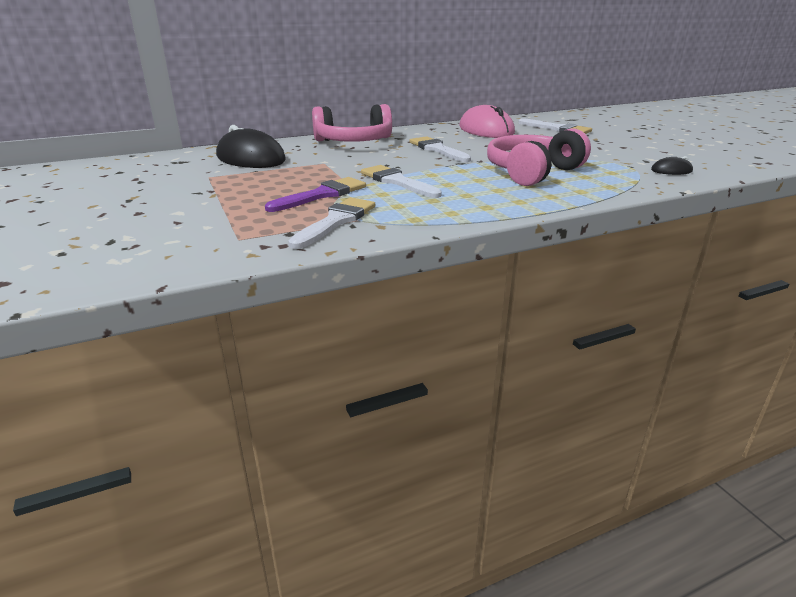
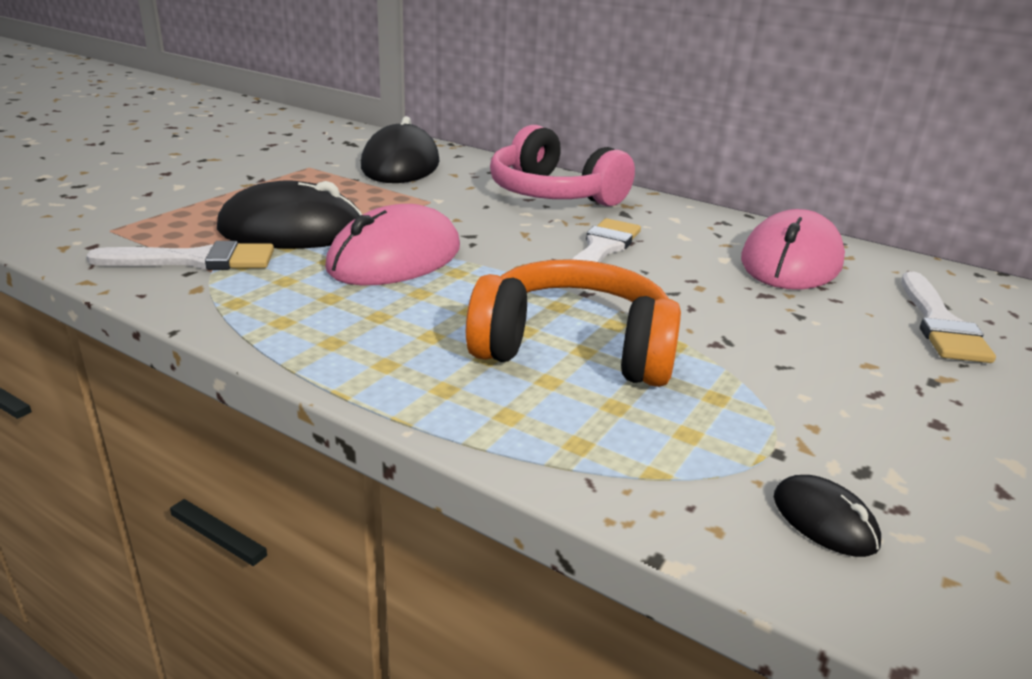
camera: 55 degrees right, 0 degrees up
(322, 195) = (292, 230): purple brush -> black mouse
(397, 182) = (395, 258): white brush -> pink mouse
(533, 172) = (574, 349): pink headphones -> orange headphones

